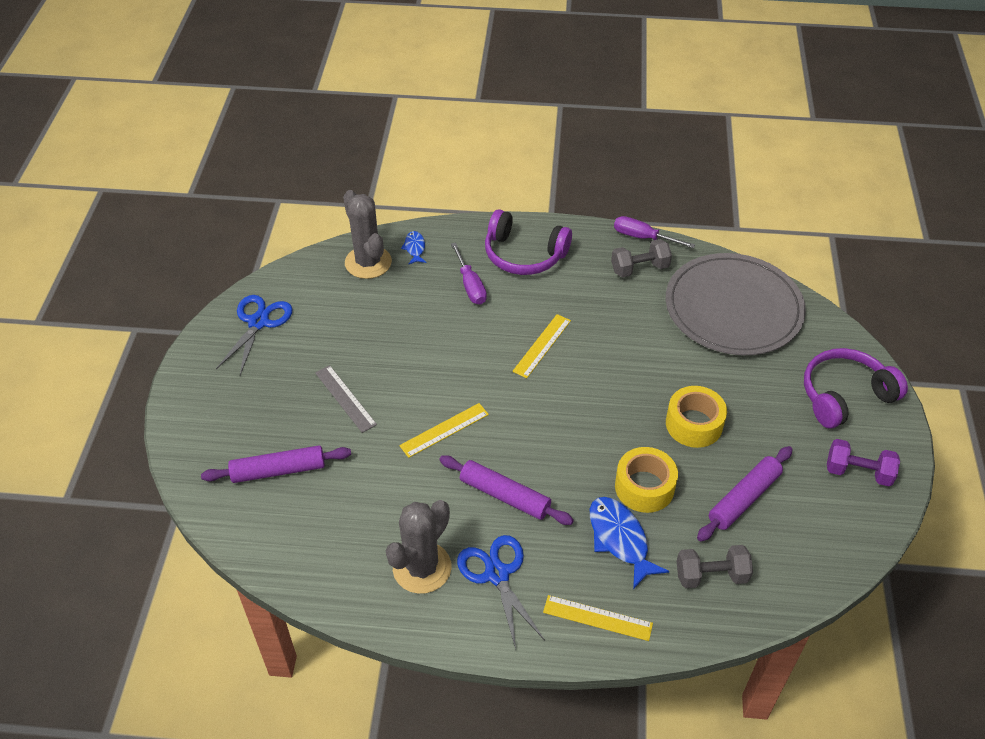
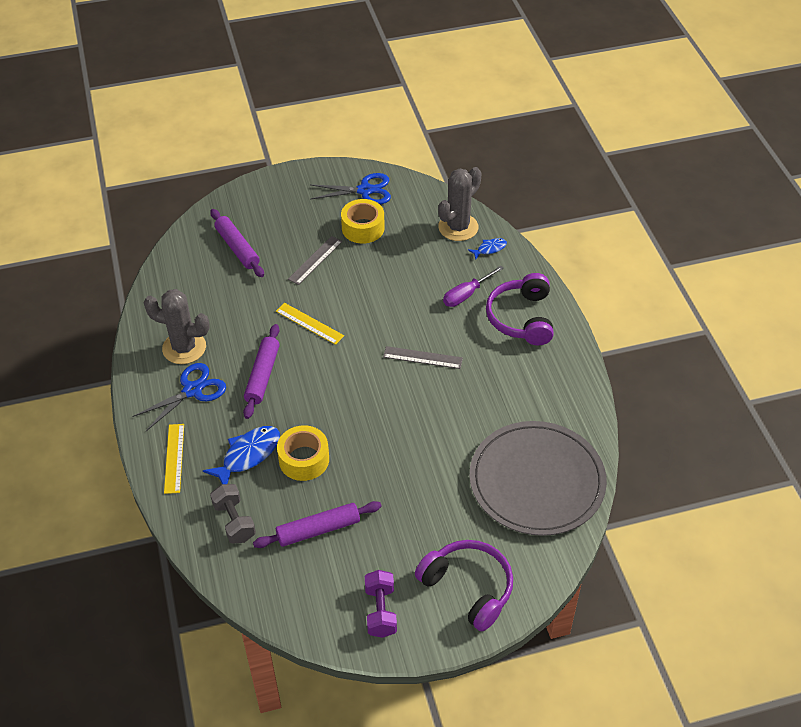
camera: 70 degrees right, 0 degrees up
(542, 345) = (422, 357): yellow ruler -> grey ruler
(639, 268) = (549, 401): grey dumbbell -> none
(642, 237) = (592, 393): purple screwdriver -> none
(694, 424) = (383, 479): yellow tape -> yellow tape (363, 228)
(743, 498) = (318, 529): purple rolling pin -> purple rolling pin turned 45 degrees counterclockwise

